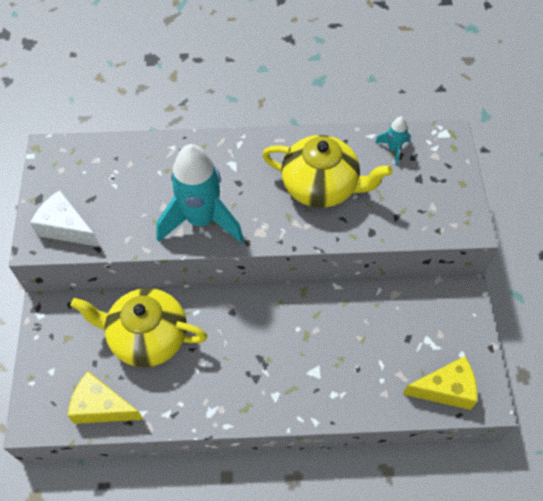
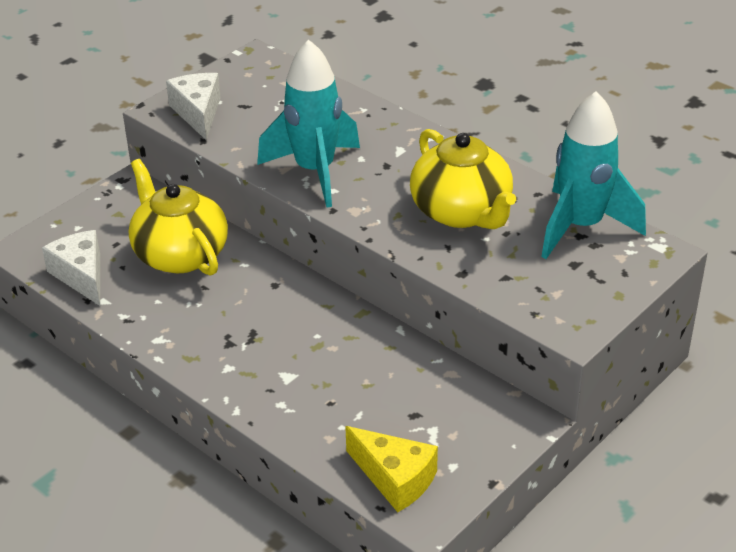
camera: 45 degrees right, 20 degrees down
(102, 407) = (81, 275): yellow cheese -> white cheese
(393, 149) = (581, 227): turquoise rocket -> turquoise rocket, size x2.28

